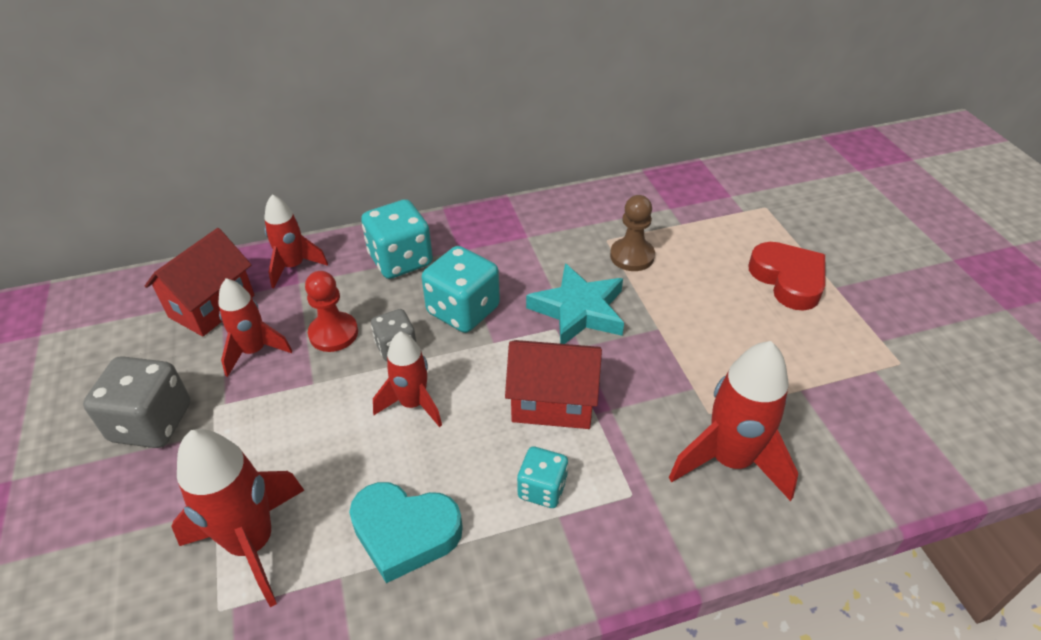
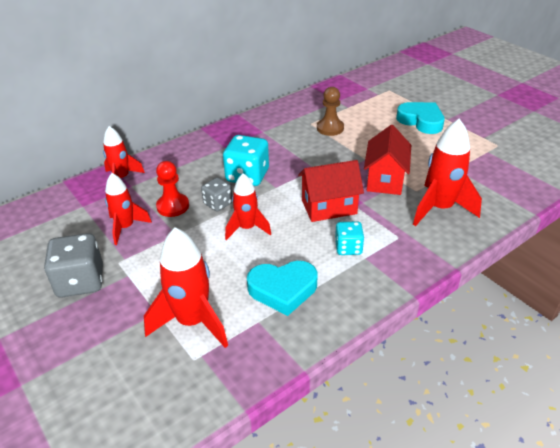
camera: 20 degrees left, 5 degrees down
(212, 306) = (79, 211): red house -> red house (385, 180)
(400, 260) = (191, 160): turquoise dice -> none
(579, 310) = (316, 160): turquoise star -> none
(788, 280) = (421, 121): red heart -> turquoise heart

